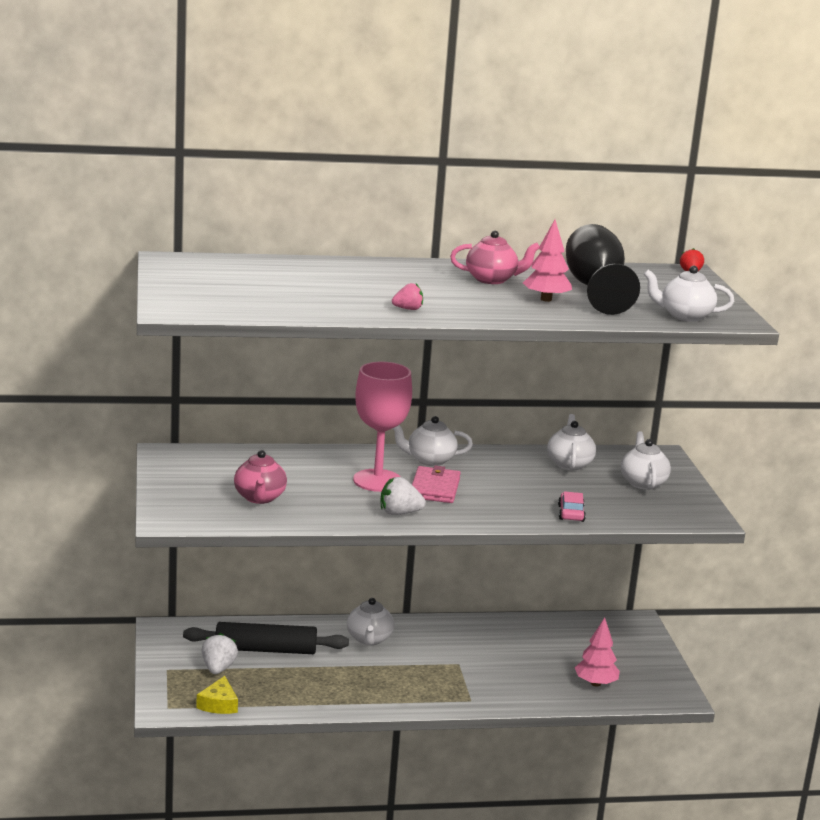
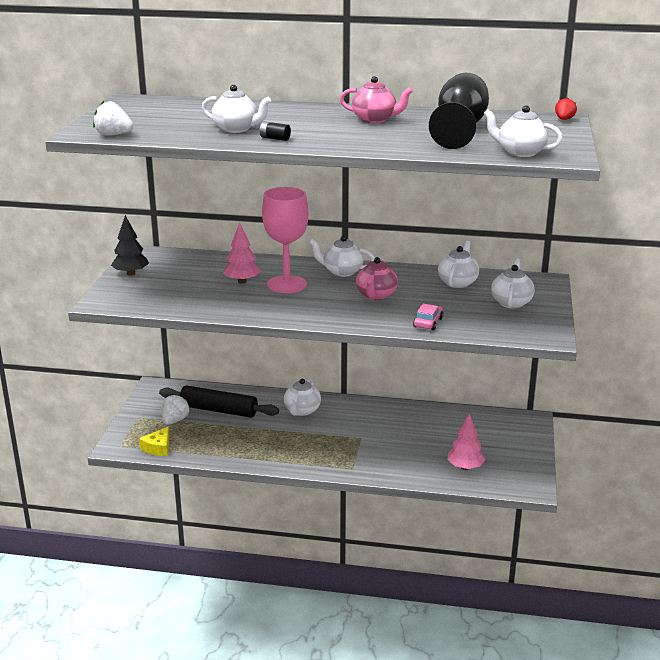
camera: 20 degrees right, 5 degrees up
(174, 481) = (131, 273): none -> black tree
(259, 498) = (184, 291): pink teapot -> pink teapot (376, 296)
(350, 298) = (236, 129): none -> white teapot
(399, 513) = (283, 311): white strawberry -> white strawberry (113, 135)
(408, 309) = (275, 138): pink strawberry -> black battery
(435, 488) = (328, 294): pink wallet -> none
(546, 299) = (405, 135): pink tree -> pink tree (242, 281)

